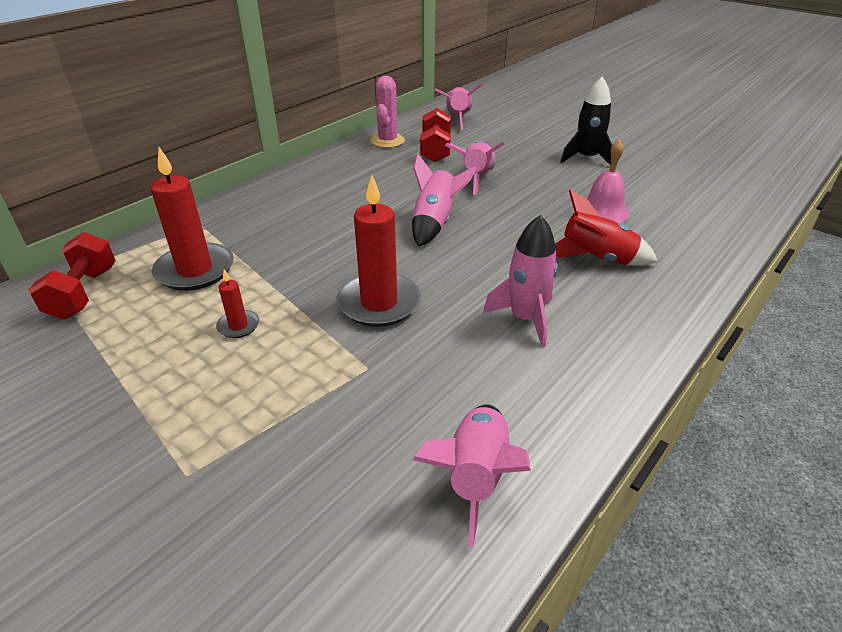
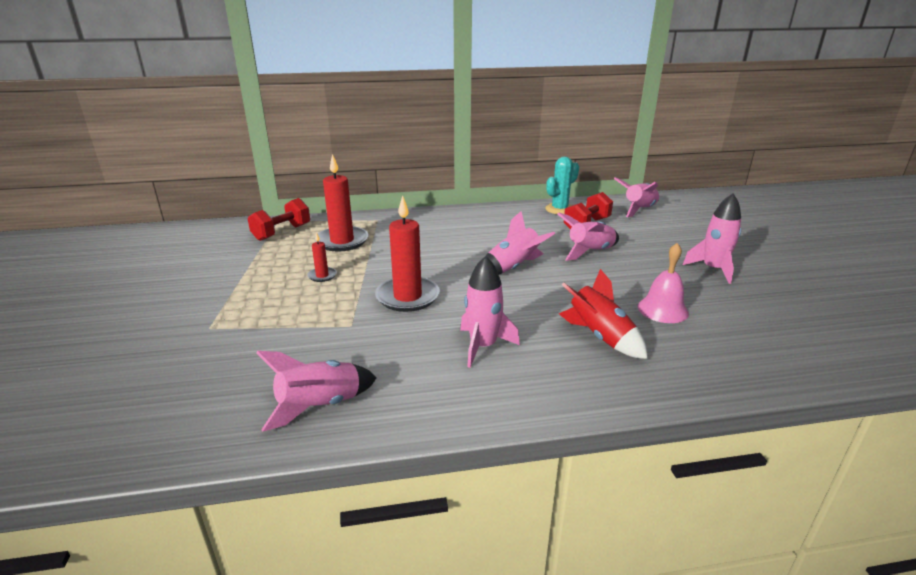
camera: 40 degrees right, 10 degrees down
(387, 141) = (559, 209): pink cactus -> turquoise cactus
(586, 158) = (713, 269): black rocket -> pink rocket

